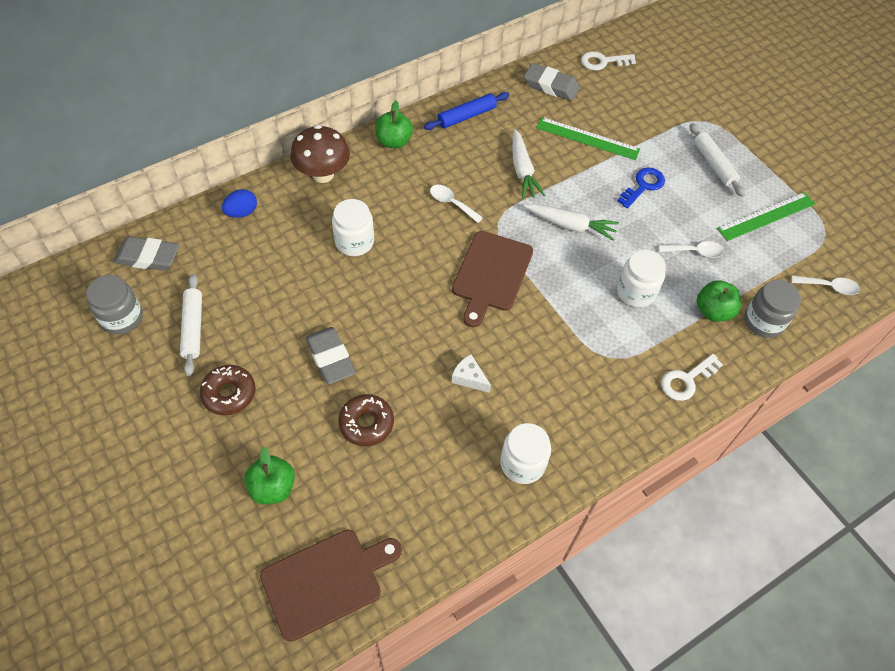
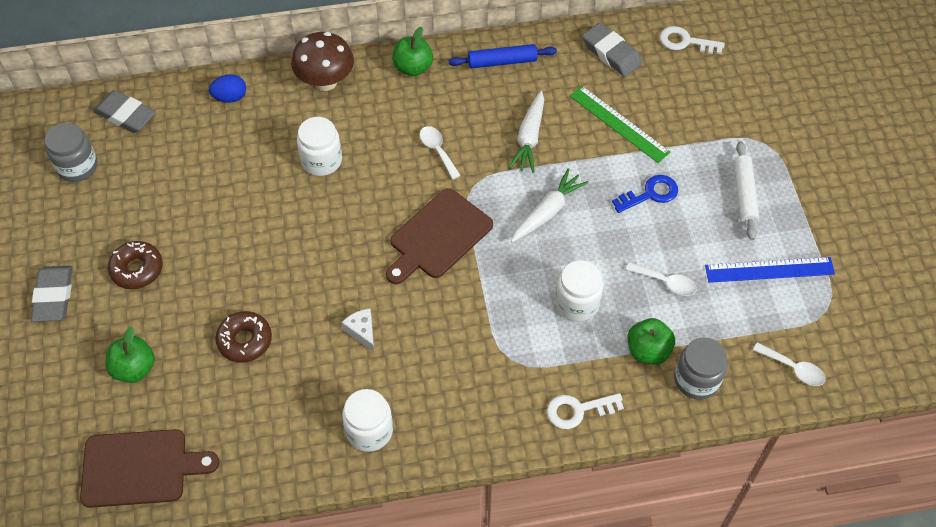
camera: 25 degrees right, 0 degrees up
(193, 328) = (134, 196): white rolling pin -> none
(330, 358) = (243, 267): grey eraser -> grey eraser (54, 296)
(570, 225) = (547, 212): white carrot -> white carrot turned 90 degrees counterclockwise
(766, 216) = (769, 270): green ruler -> blue ruler

